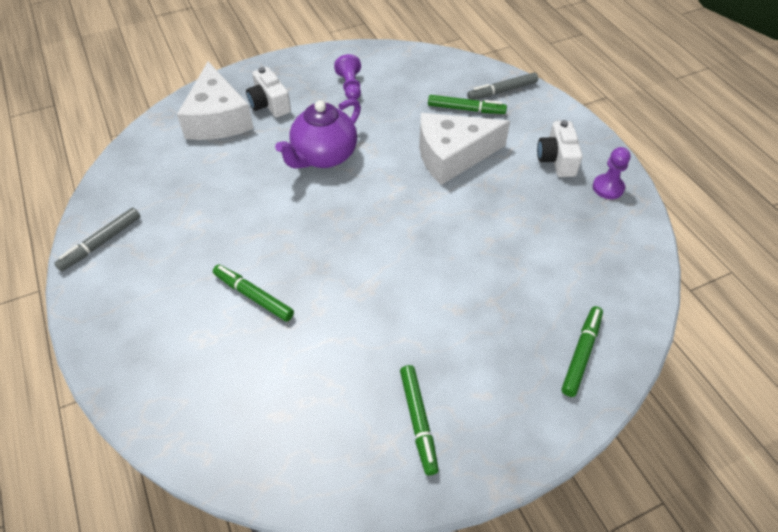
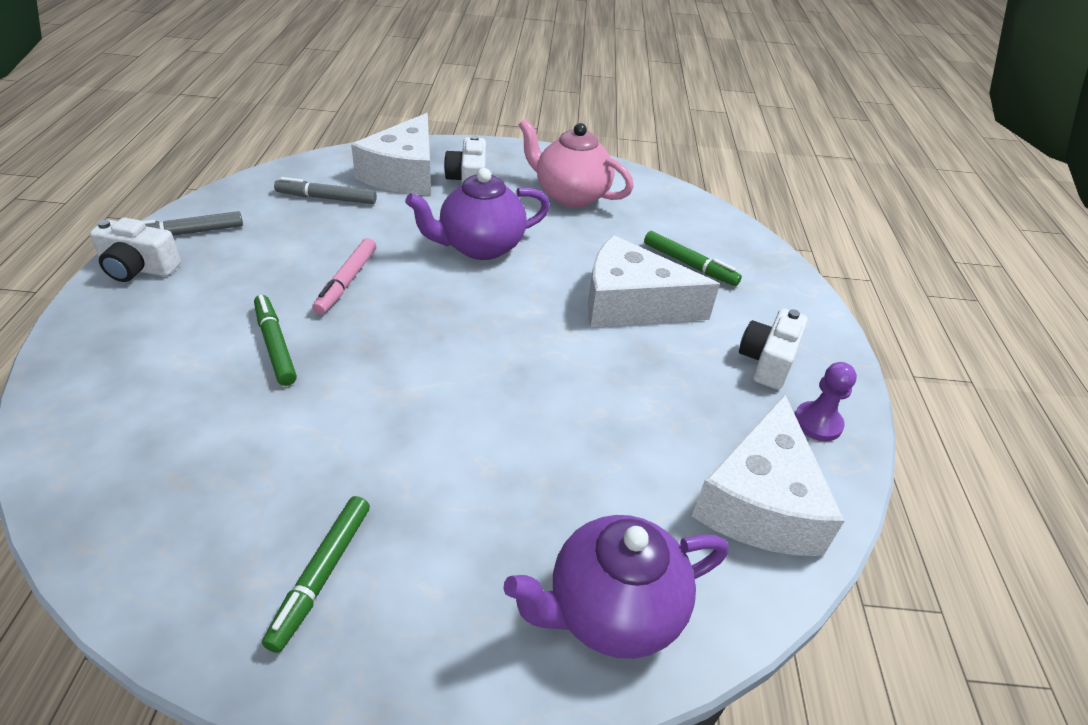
camera: 25 degrees right, 10 degrees down
(95, 288) = (138, 268): none -> white camera
(257, 226) = (346, 282): none -> pink marker
(350, 86) = (570, 195): purple pawn -> pink teapot
(502, 91) = (752, 263): grey marker -> grey marker (326, 198)
(581, 353) = (612, 611): green marker -> purple teapot
(610, 251) = (760, 501): none -> white cheese

